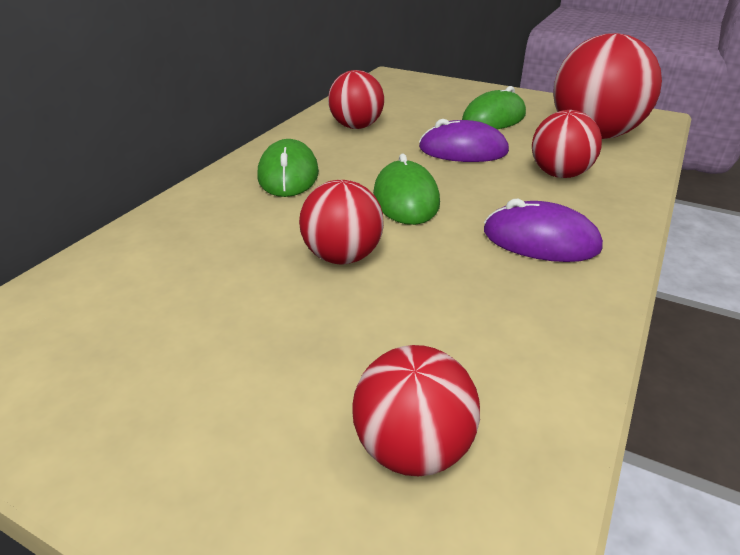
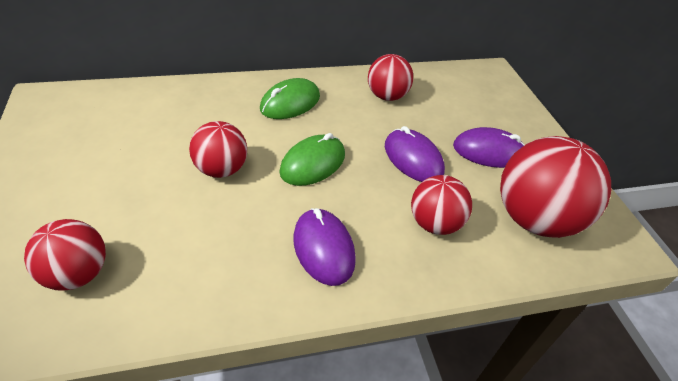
camera: 45 degrees right, 10 degrees up
(493, 118) = (489, 151): green mouse -> purple mouse

